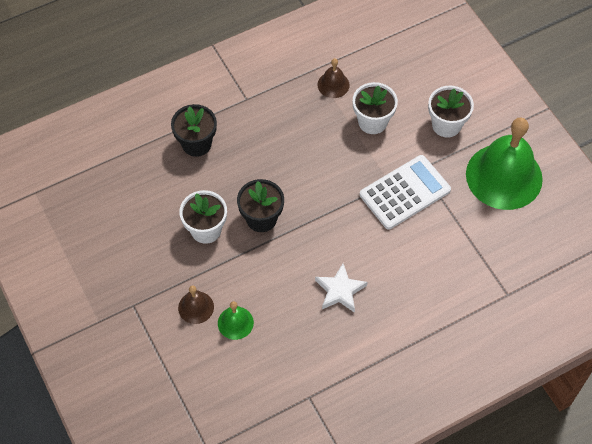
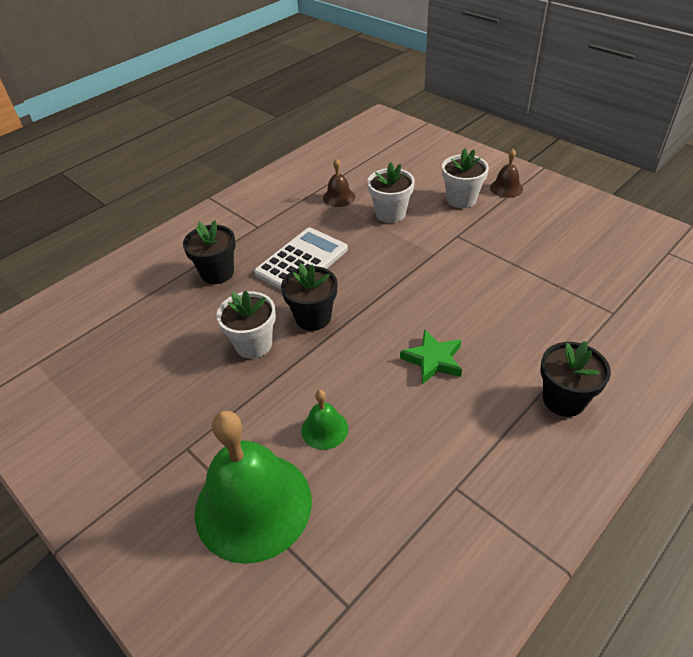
camera: 15 degrees left, 15 degrees down
(196, 307) = (268, 426): brown bell -> brown bell (506, 188)
(340, 291) = (433, 360): white star -> green star
(405, 192) = (453, 257): white calculator -> white calculator (302, 261)
(421, 357) = (563, 400): none -> black flower pot
(504, 176) = (539, 221): green bell -> green bell (253, 505)

